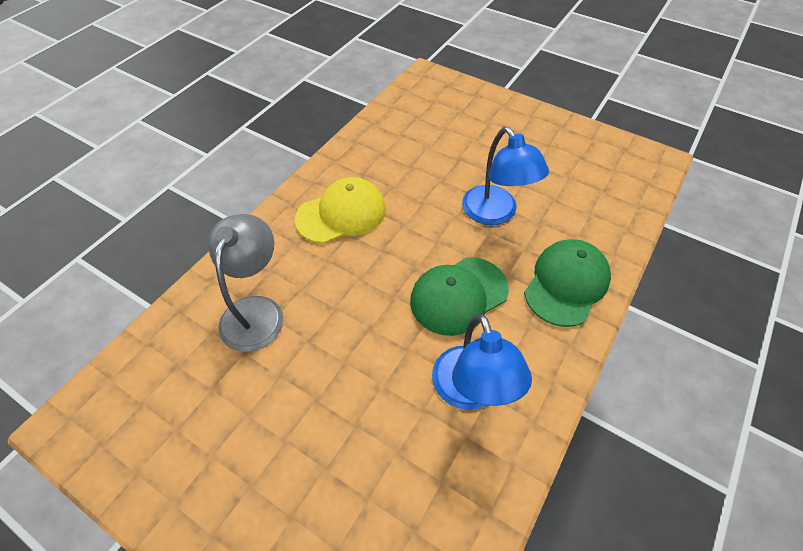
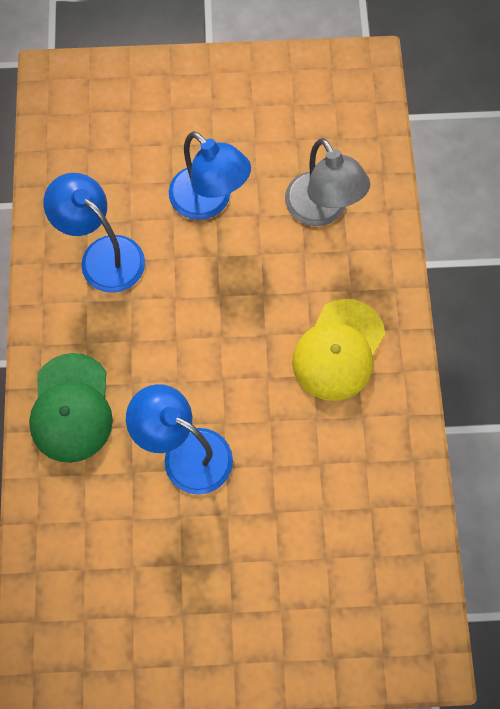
camera: 145 degrees right, 15 degrees up
(339, 380) = (209, 202): none -> blue lamp
(458, 295) = (163, 332): green cap -> none

